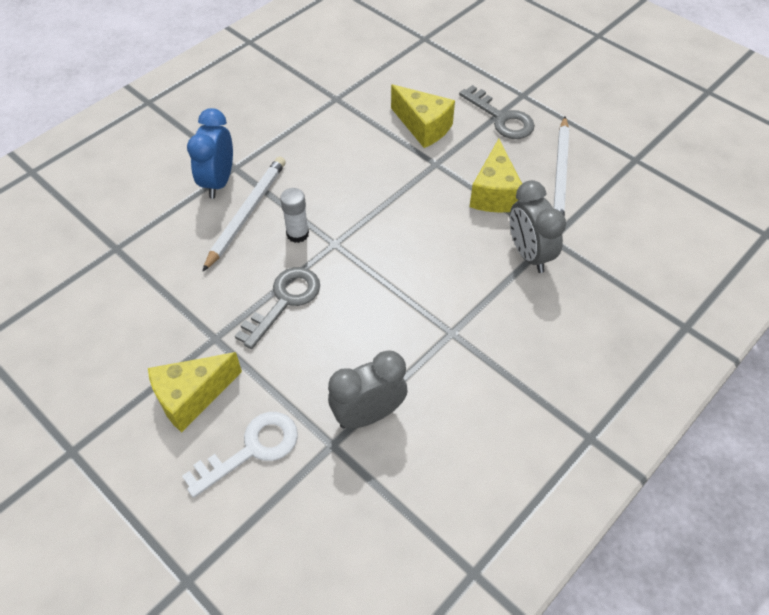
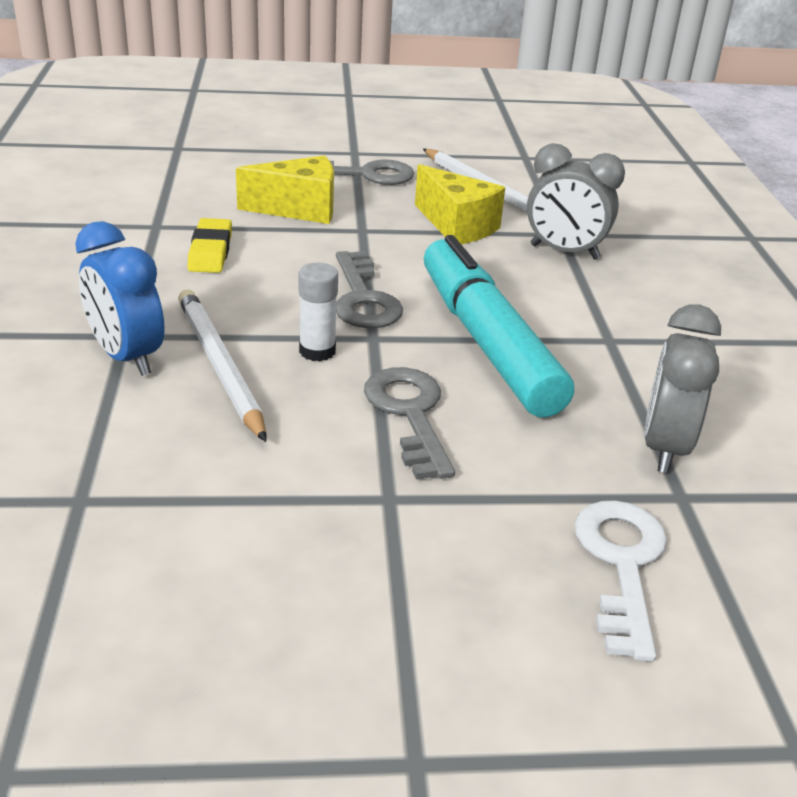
camera: 50 degrees left, 20 degrees down
(192, 397) = (468, 571): yellow cheese -> none
(337, 133) = (210, 251): none -> yellow eraser
(365, 215) = (363, 299): none -> grey key
(383, 286) = (487, 342): none -> turquoise marker

